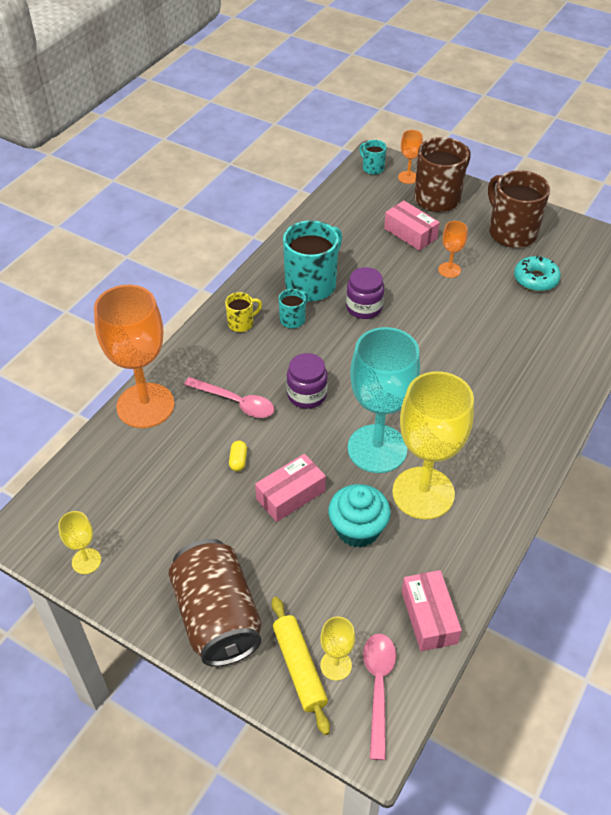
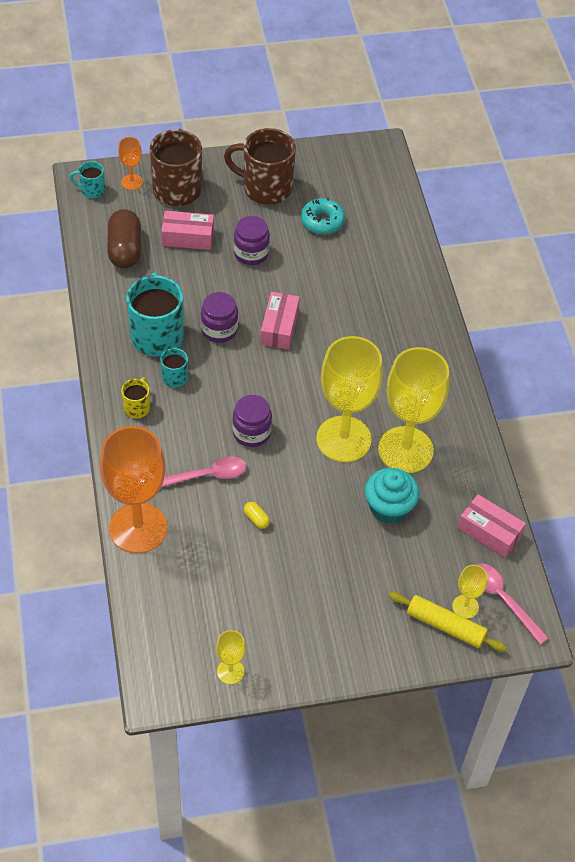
camera: 45 degrees left, 5 degrees up
(217, 617) = (361, 636): brown can -> none
(290, 495) = (320, 517): pink box -> pink box (279, 327)
(353, 216) = (125, 249): none -> brown capsule
(377, 448) = (343, 439): turquoise goblet -> yellow goblet
(449, 270) = (251, 253): orange goblet -> purple jar

